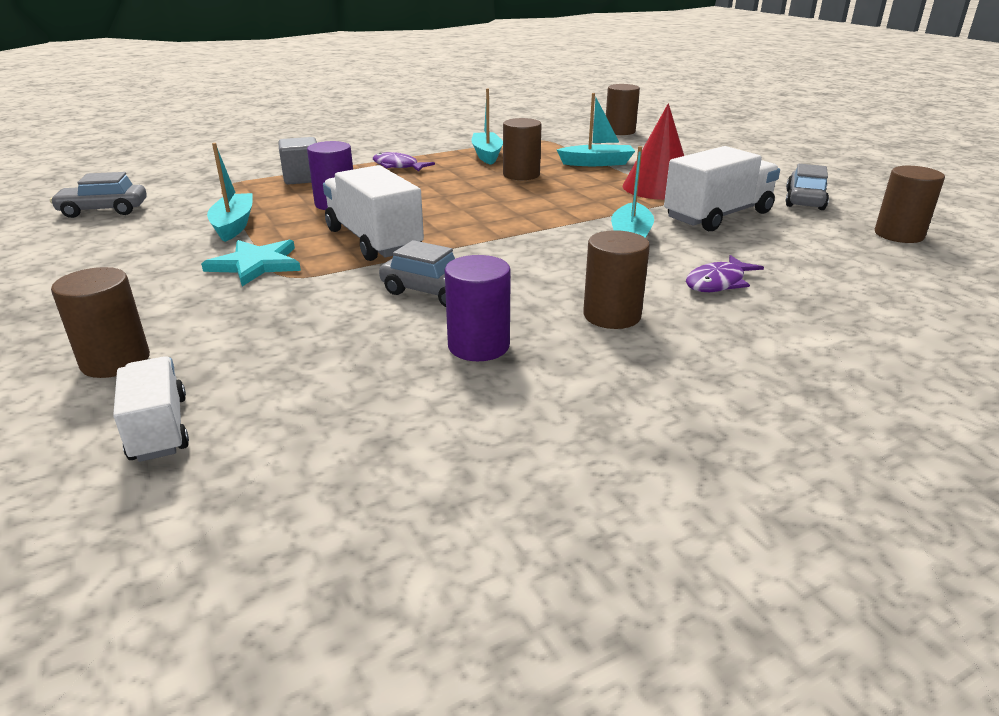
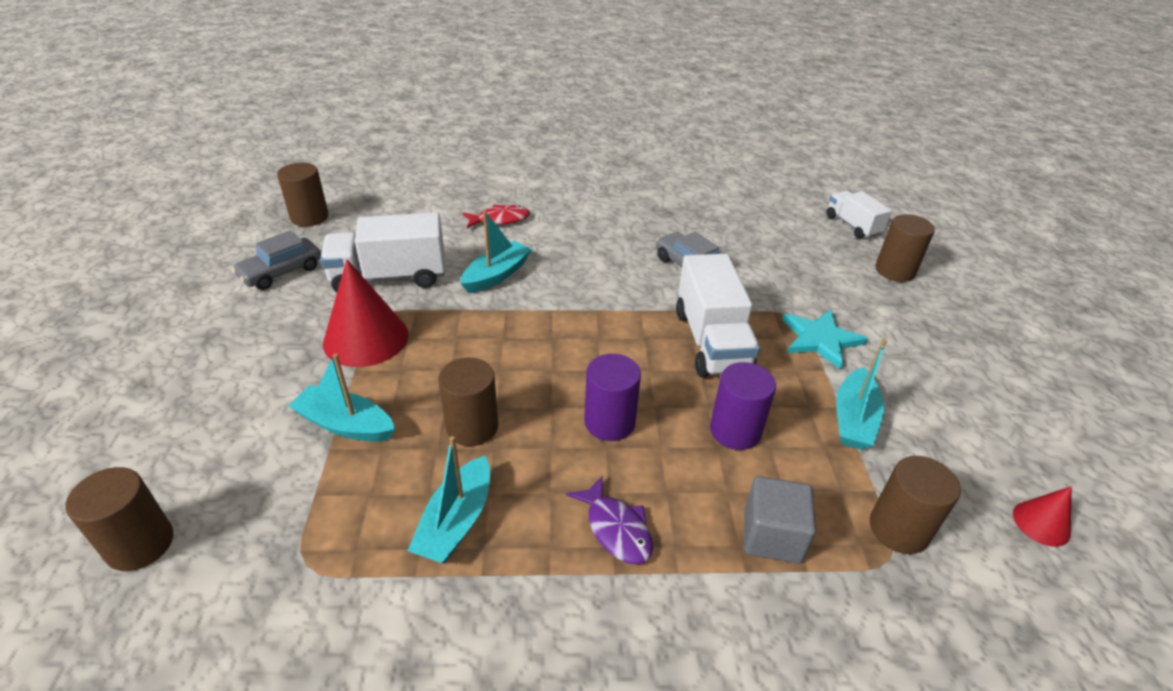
camera: 155 degrees left, 10 degrees up
(104, 210) = (1041, 523): grey car -> red cone
(159, 429) = (852, 225): white truck -> white truck turned 150 degrees clockwise
(478, 346) = (682, 222): purple cylinder -> purple cylinder (609, 422)
(612, 316) = (592, 218): brown cylinder -> brown cylinder (898, 529)
(718, 283) = (500, 220): purple fish -> red fish

